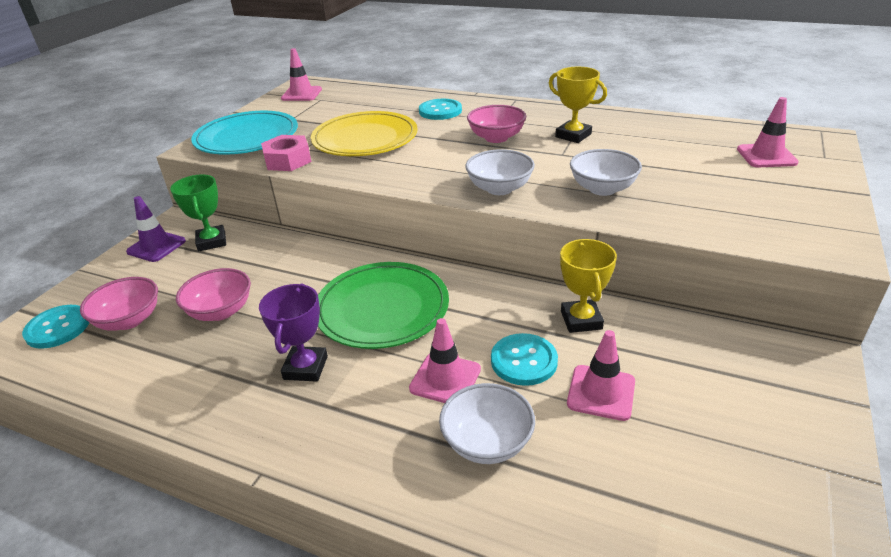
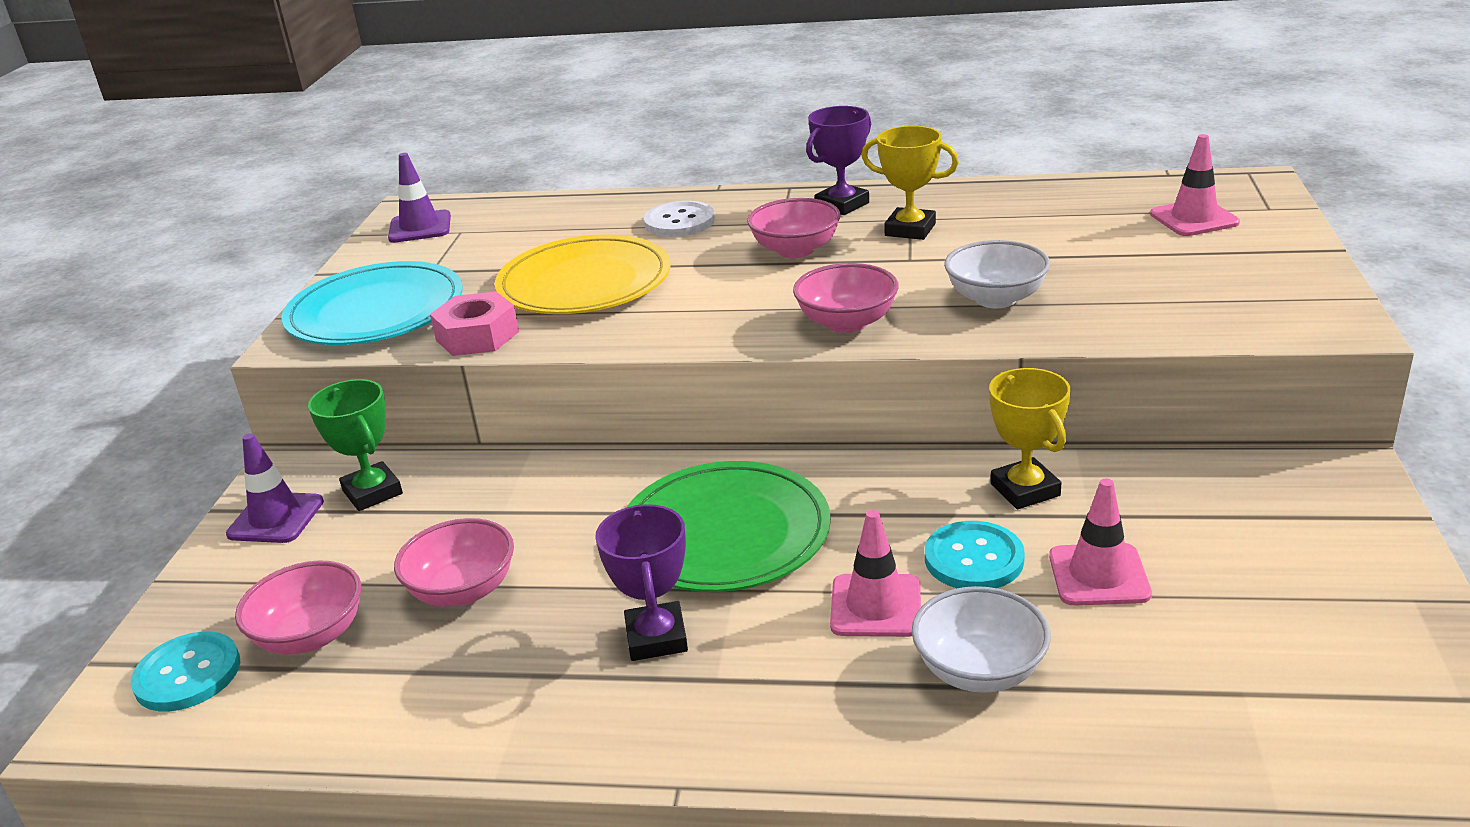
camera: 15 degrees left, 5 degrees down
(301, 94) = (420, 227): pink traffic cone -> purple traffic cone
(440, 111) = (679, 222): turquoise button -> white button
(499, 188) = (847, 323): white bowl -> pink bowl
(540, 114) = (842, 205): none -> purple trophy

